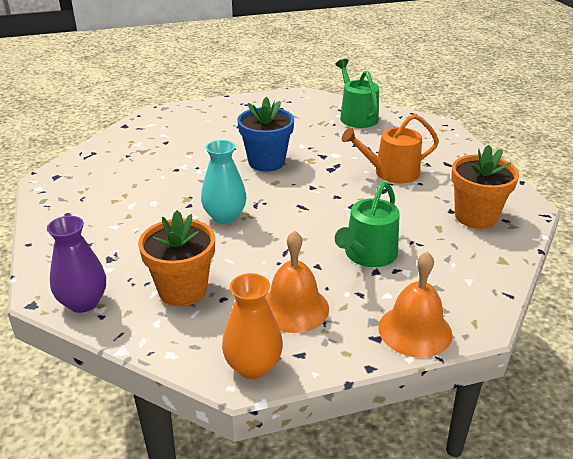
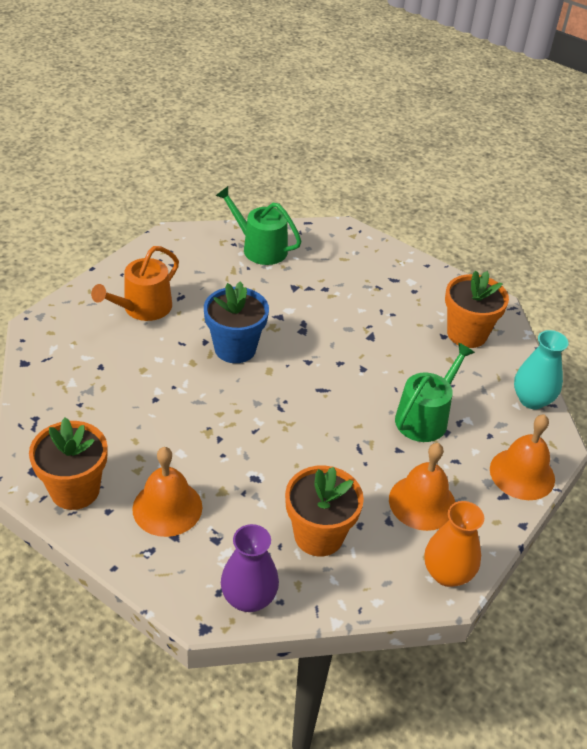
camera: 40 degrees left, 10 degrees up
(64, 195) = (75, 490): none -> orange flower pot
(104, 227) = (167, 507): none -> orange bell
(225, 216) = (267, 436): turquoise vase -> turquoise vase (532, 400)
(368, 255) = (425, 417): green watering can -> green watering can turned 135 degrees counterclockwise
(391, 172) = (358, 311): orange watering can -> orange watering can (143, 308)

